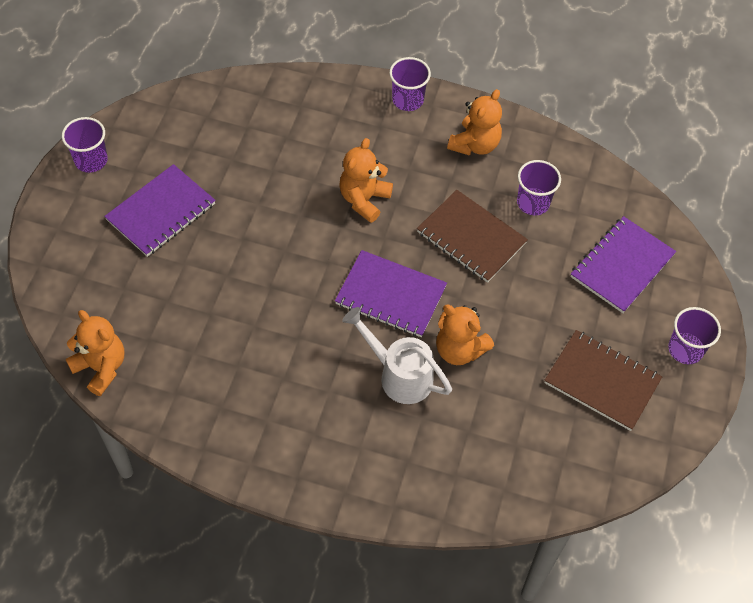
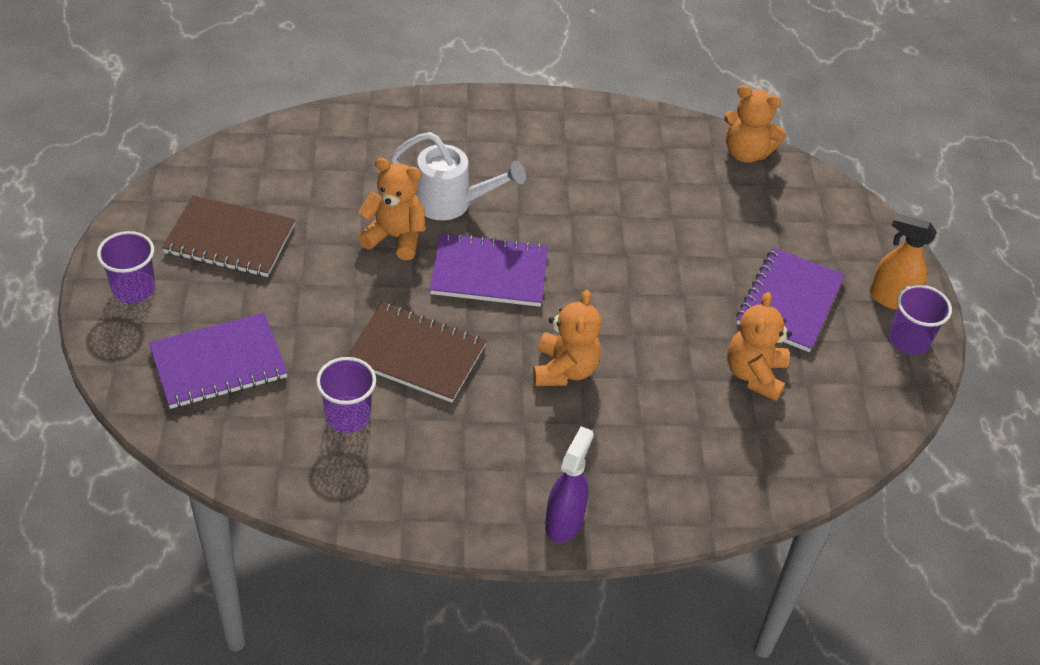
camera: 160 degrees right, 10 degrees down
(78, 196) = (891, 298): none -> orange spray bottle
(408, 100) = (564, 522): purple cup -> purple spray bottle
(475, 144) = (447, 477): orange teddy bear -> orange teddy bear (754, 374)
(622, 266) = (218, 363): purple notebook -> purple notebook turned 45 degrees clockwise

